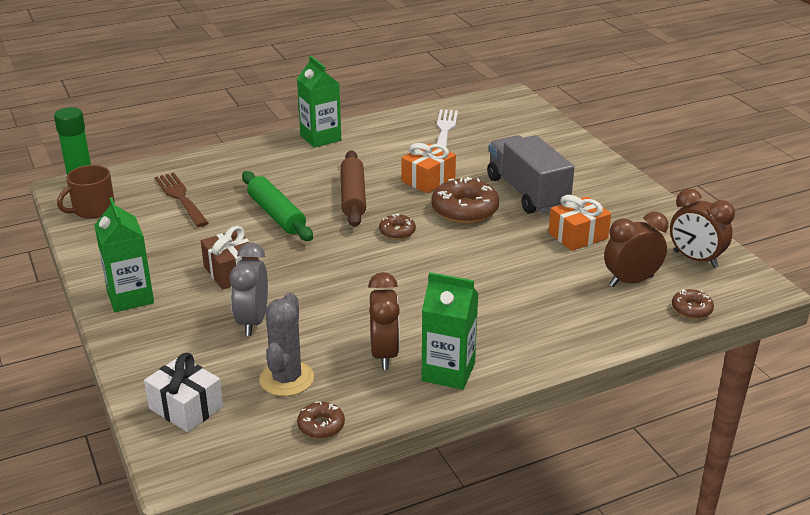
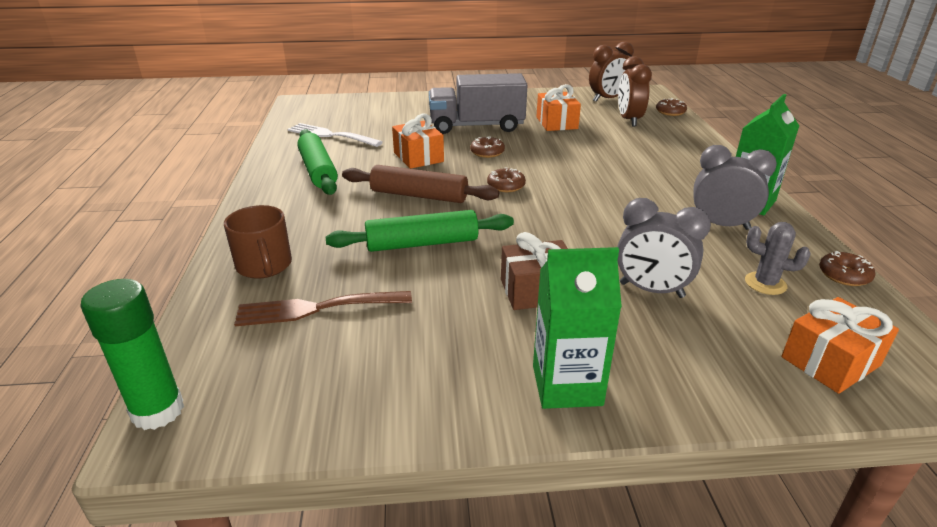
camera: 70 degrees left, 0 degrees up
(93, 209) = (273, 404): brown mug -> brown mug (264, 265)
(186, 407) = (830, 361): white gift -> orange gift
(286, 379) = (765, 283): grey cactus -> grey cactus, size x0.65
(320, 138) = (268, 193): green carton -> none
(370, 145) = (318, 170): none -> green rolling pin
(384, 354) = (721, 225): brown clock -> grey clock
(464, 210) = (487, 152): brown donut -> brown donut, size x0.53

